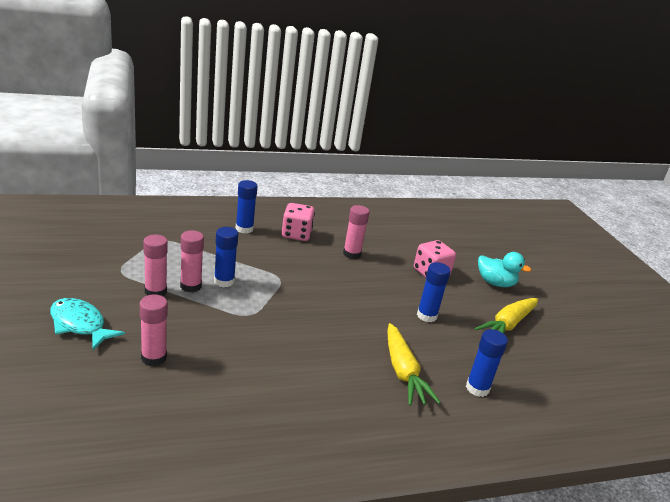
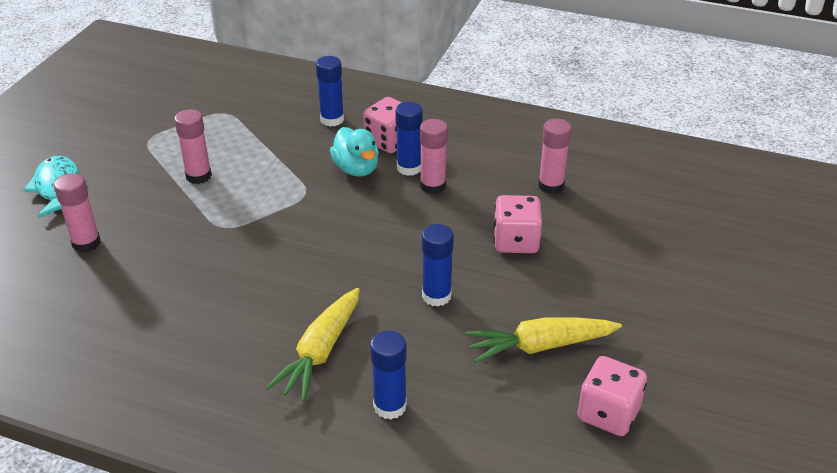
camera: 40 degrees right, 10 degrees up
(155, 291) = (158, 172): pink glue stick -> pink glue stick (551, 186)
(224, 281) = (239, 180): blue glue stick -> blue glue stick (409, 168)
(495, 283) = (600, 284): turquoise duck -> turquoise duck (356, 169)
(576, 348) = (608, 413): none -> pink dice

